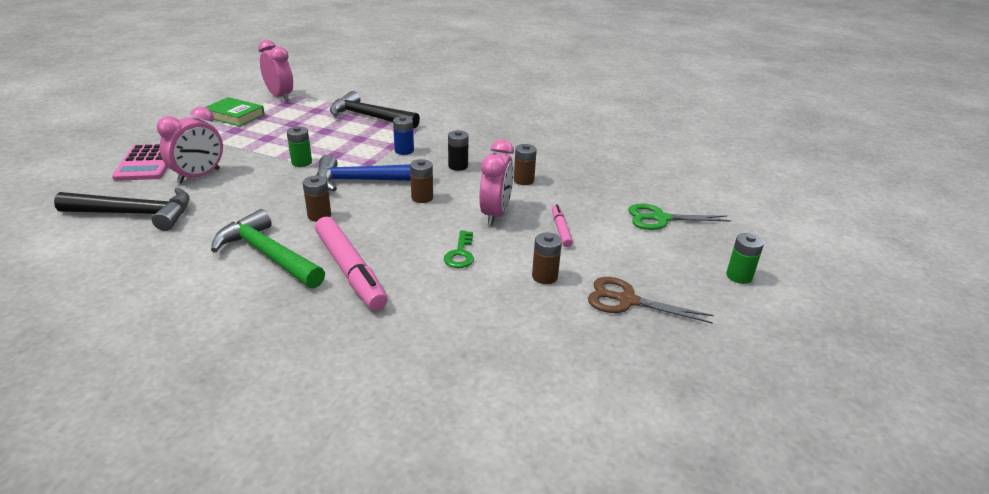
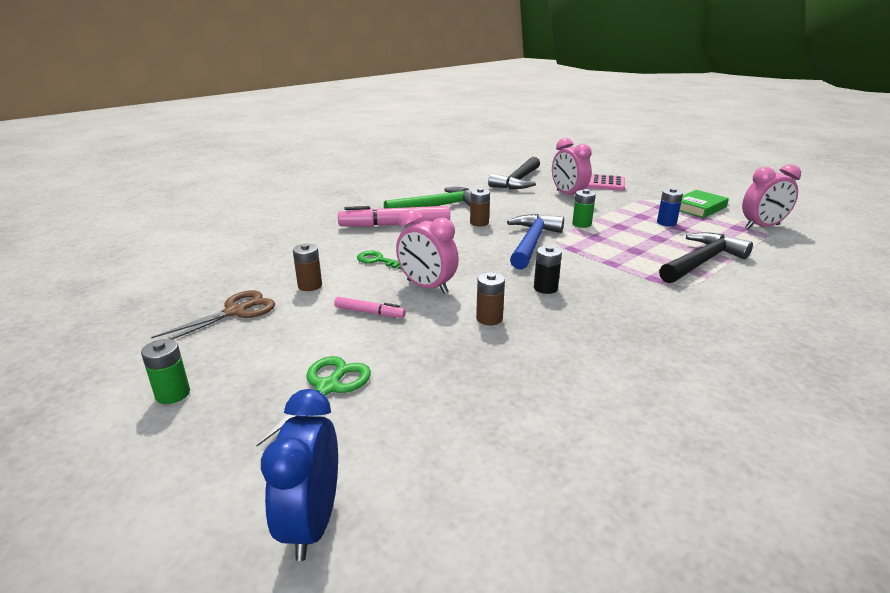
camera: 115 degrees right, 5 degrees down
(404, 151) = (596, 267): blue battery -> blue battery (666, 223)
(422, 198) = (483, 260): brown battery -> none
(741, 193) = (312, 523): none -> blue clock

